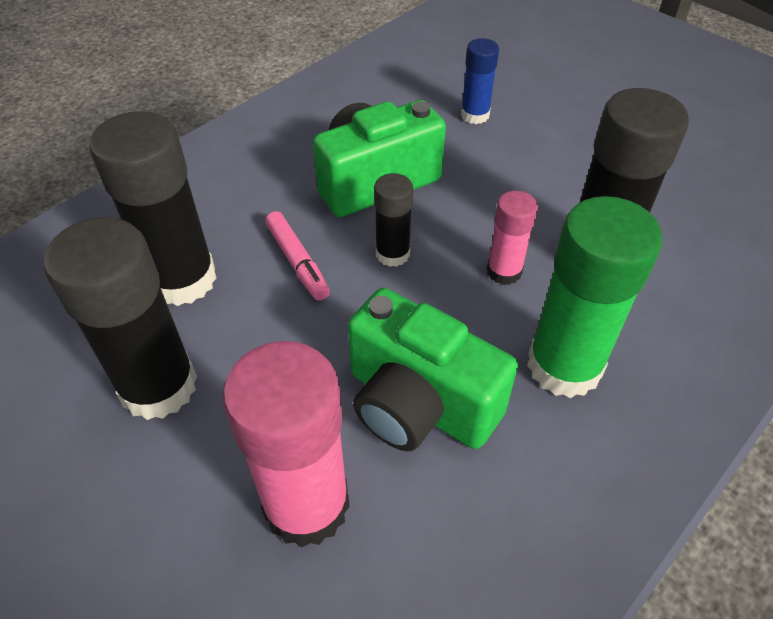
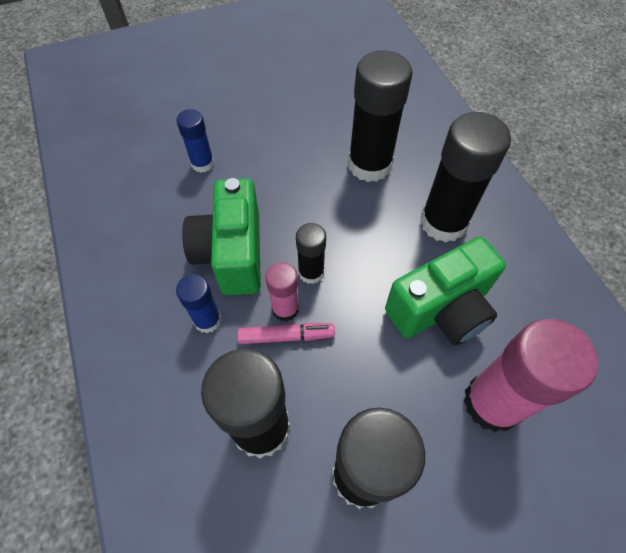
camera: 65 degrees left, 10 degrees up
(284, 193) = (207, 320): none -> blue glue stick
(504, 271) = (359, 217): pink glue stick -> pink glue stick (285, 309)
(564, 366) = (443, 222): green glue stick -> black glue stick

